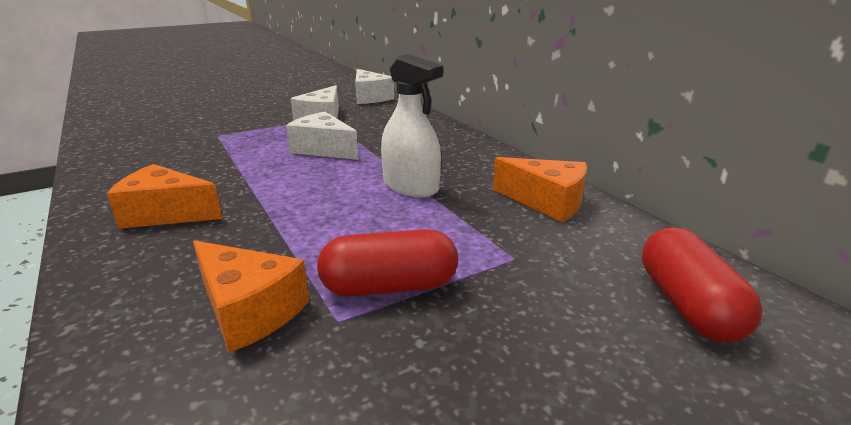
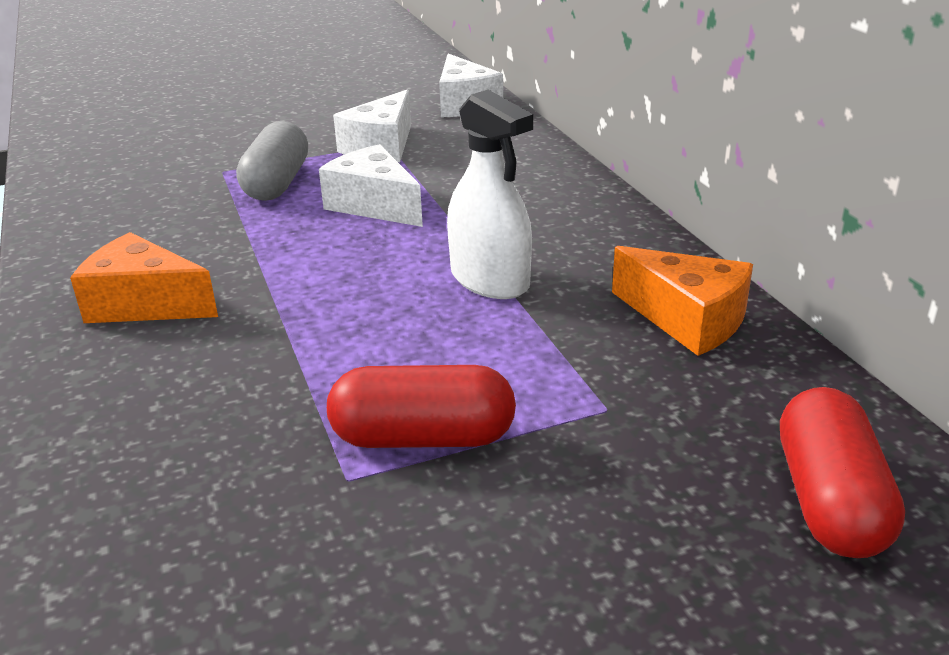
camera: 10 degrees right, 5 degrees up
(249, 310) = (239, 455): orange cheese -> none
(255, 140) = (277, 183): none -> grey capsule

